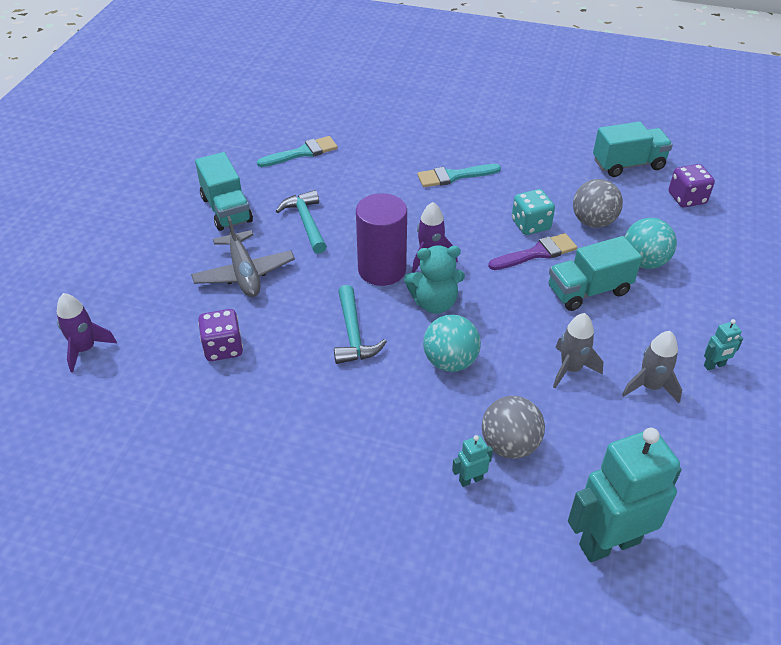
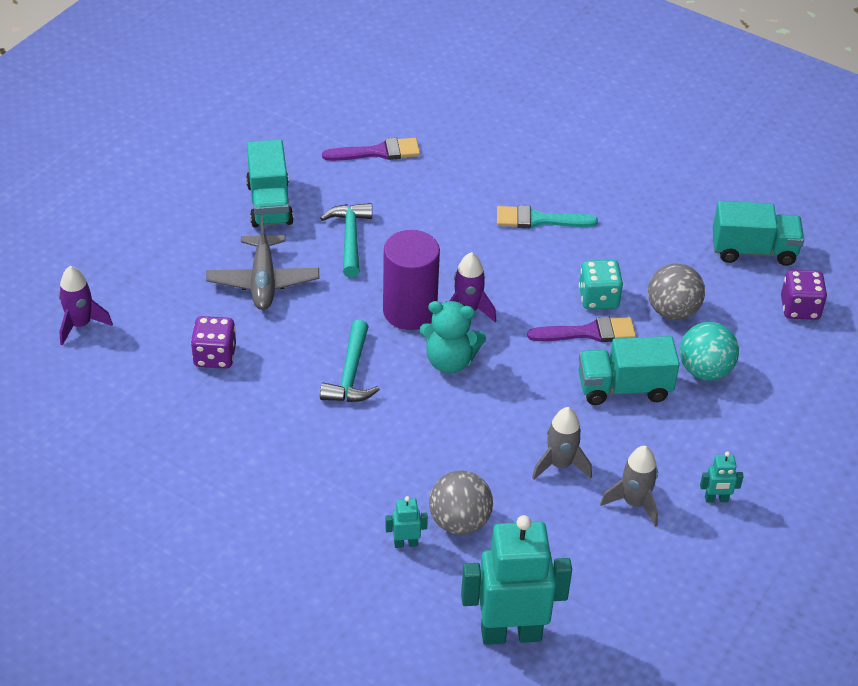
camera: 15 degrees right, 0 degrees up
(302, 153) = (378, 152): turquoise brush -> purple brush
(450, 361) = (438, 426): turquoise ball -> none

